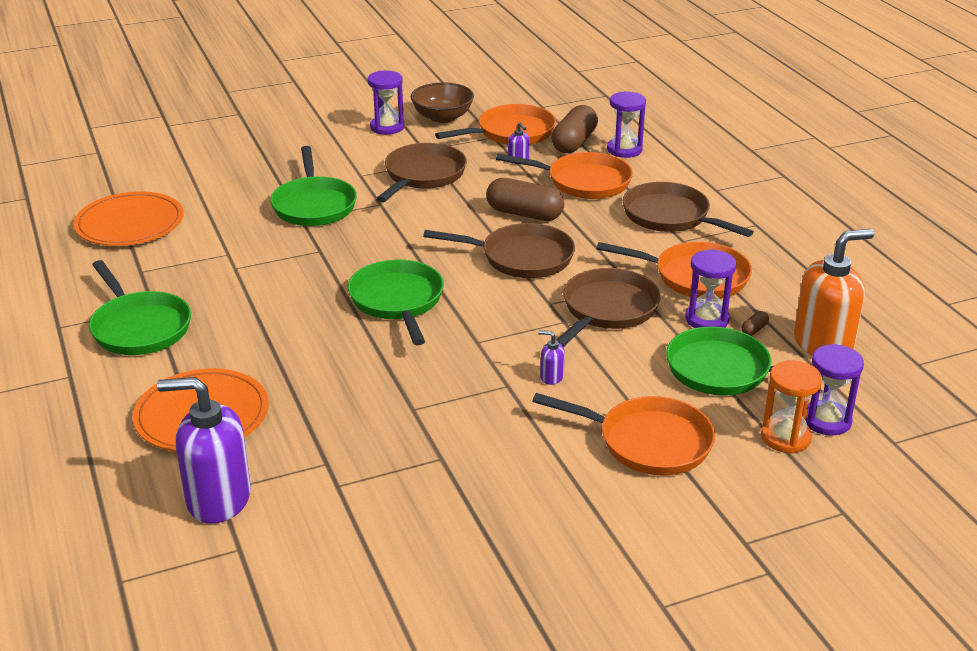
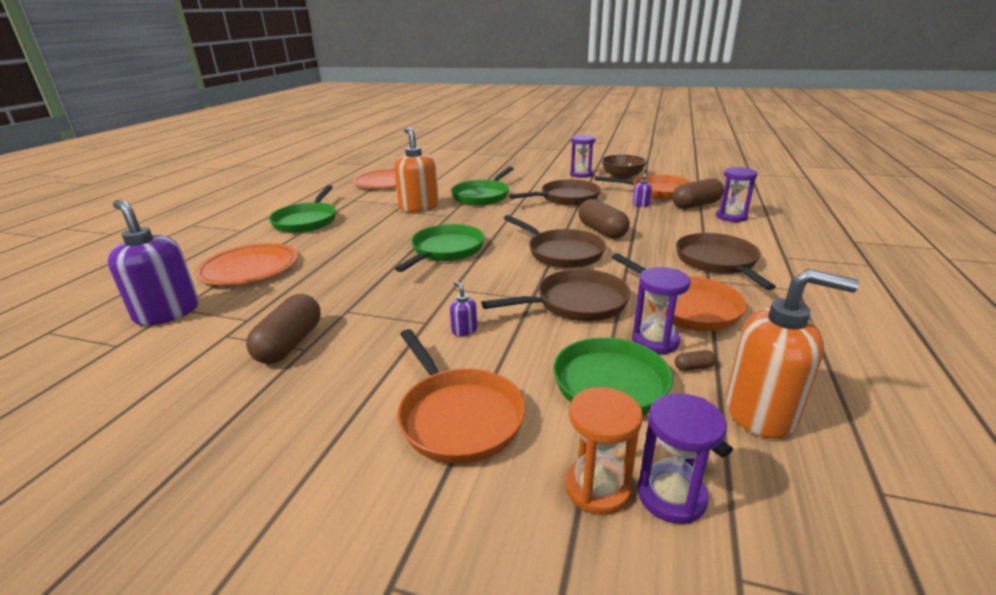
camera: 40 degrees right, 5 degrees down
(258, 251) = (419, 207): none -> orange soap dispenser
(417, 461) = (290, 344): none -> brown capsule
(583, 182) = (672, 225): orange pan -> none

